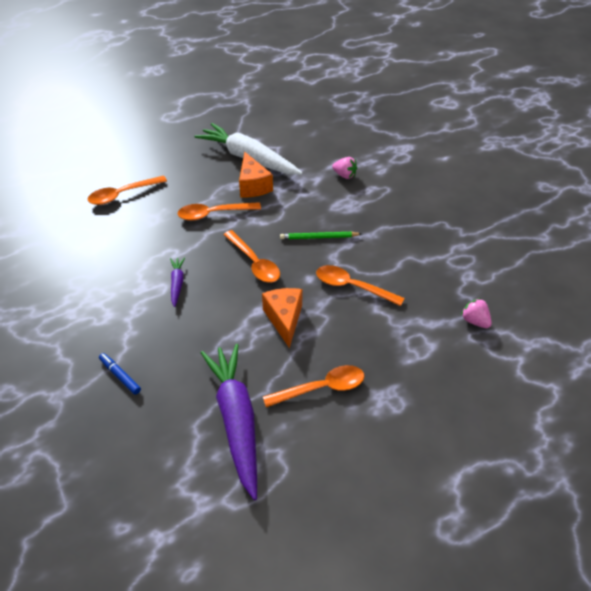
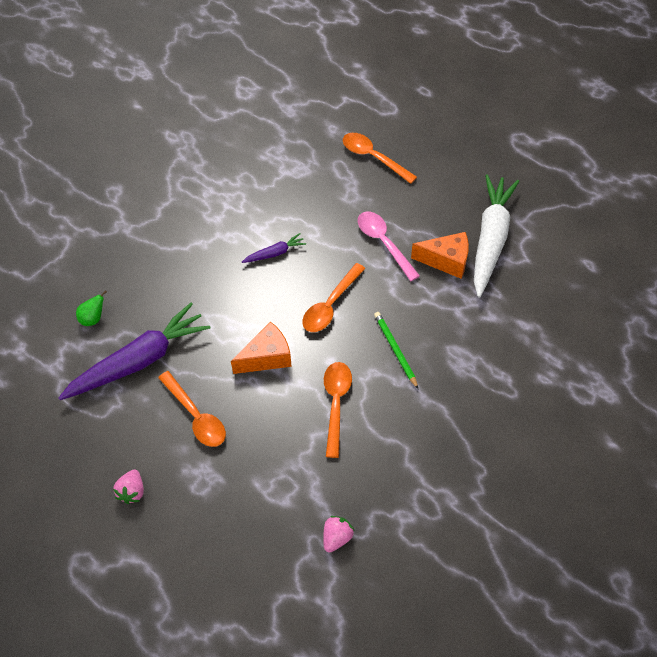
camera: 70 degrees right, 10 degrees up
(120, 376) = (155, 257): blue marker -> none
(161, 450) = (93, 318): none -> green pear
(213, 214) = (384, 243): orange spoon -> pink spoon
(253, 186) = (446, 261): orange cheese -> orange cheese turned 135 degrees counterclockwise
(344, 175) = (513, 342): pink strawberry -> pink strawberry (132, 491)

